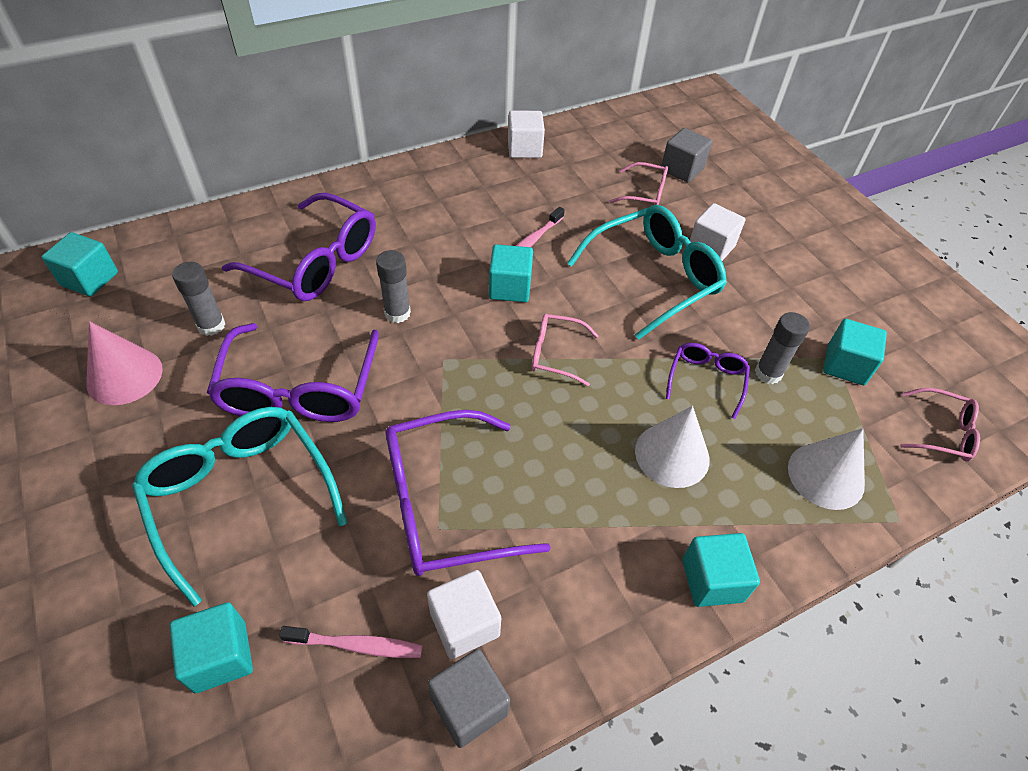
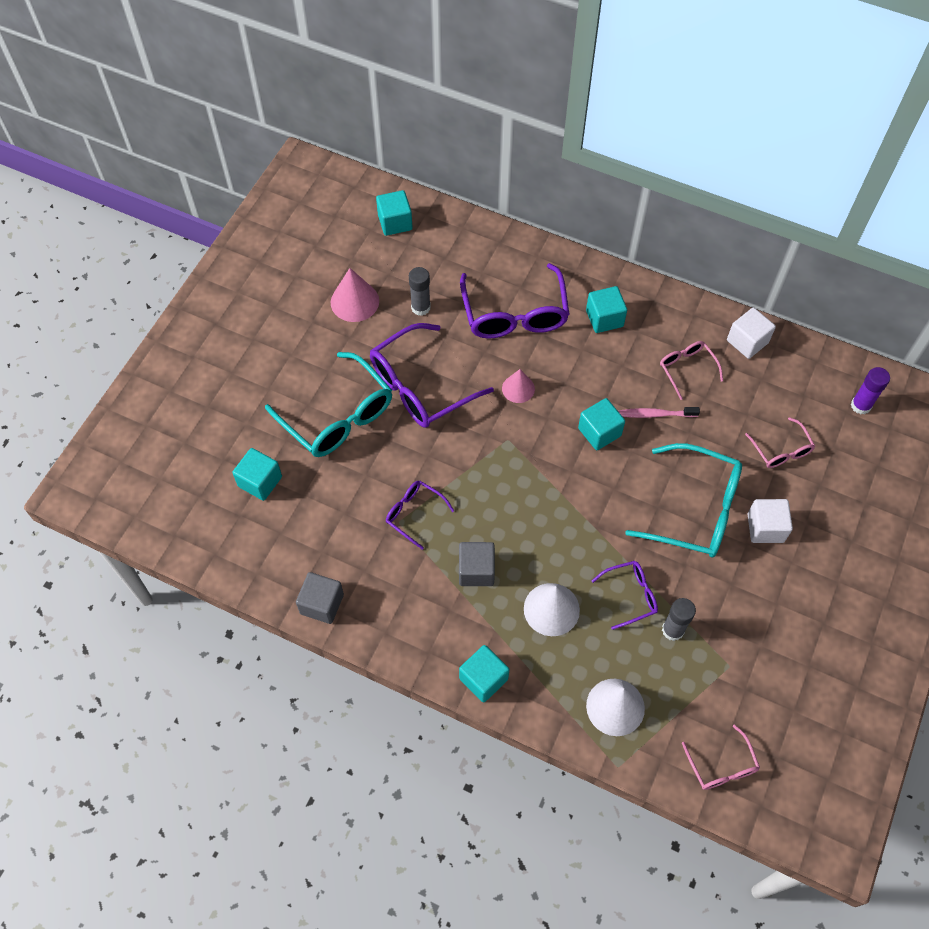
camera: 55 degrees right, 10 degrees up
(240, 495) = (338, 417): turquoise glasses -> turquoise glasses turned 120 degrees clockwise
(356, 645) = (310, 533): pink toothbrush -> none
(397, 313) = (518, 388): grey glue stick -> pink cone
(444, 505) = (414, 513): purple glasses -> purple glasses, size x0.52
(464, 623) = (358, 572): white cube -> none
(555, 354) = (569, 495): pink glasses -> pink glasses (686, 369)
(647, 132) = (860, 405): none -> purple glue stick
(682, 169) = (839, 457): grey cube -> grey cube (476, 570)
(845, 365) = (728, 676): turquoise cube -> turquoise cube (604, 318)

